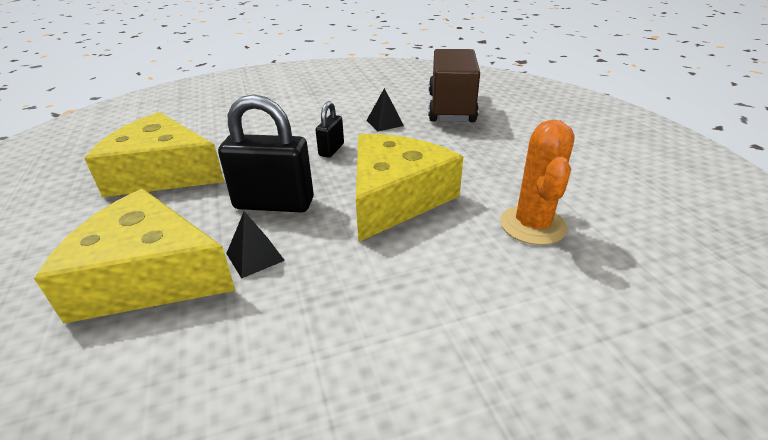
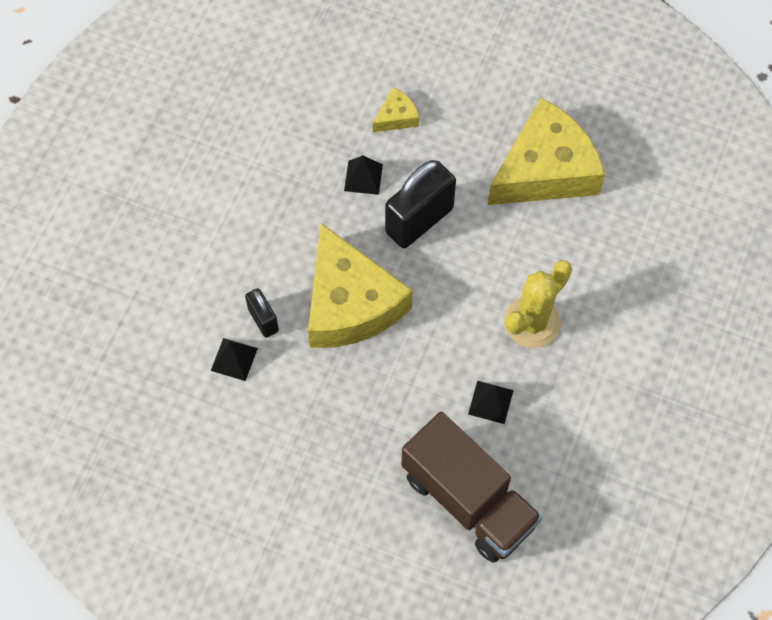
camera: 130 degrees right, 30 degrees up
(149, 276) = (396, 117): yellow cheese -> yellow cheese, size x0.42
(310, 131) = (532, 322): none -> yellow cactus
(331, 150) = (474, 314): black padlock -> black padlock (263, 320)
(532, 225) = (234, 359): orange cactus -> black pyramid

